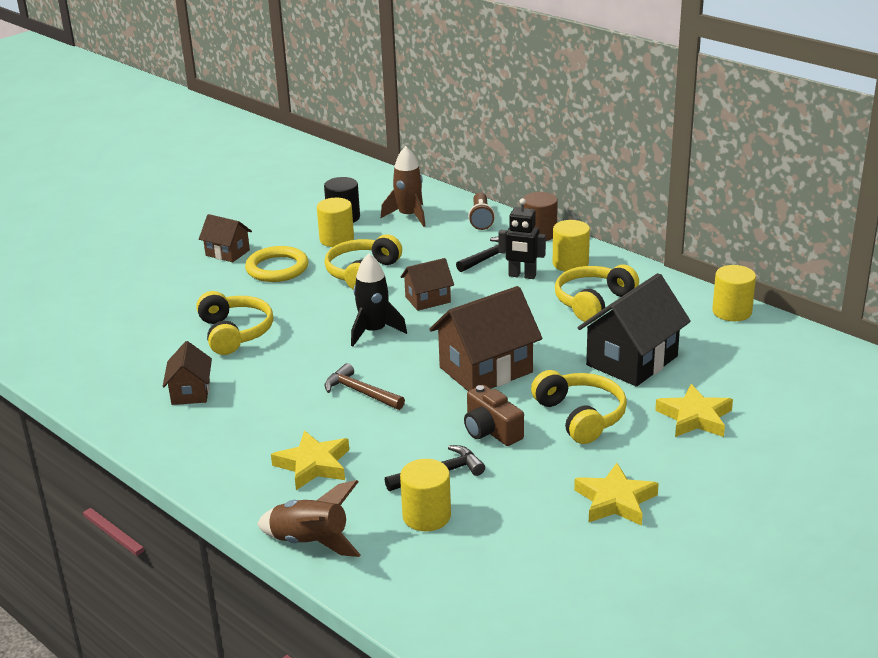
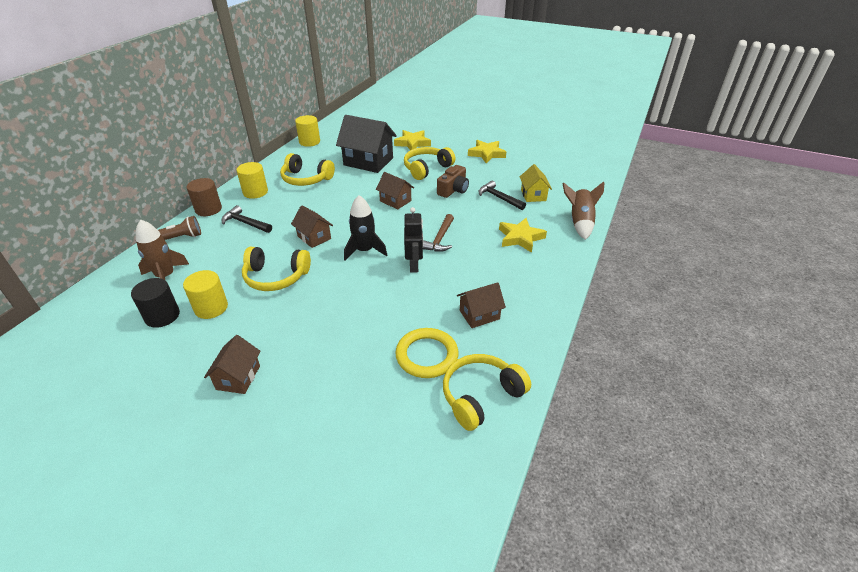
camera: 110 degrees left, 10 degrees up
(234, 333) = (389, 320): yellow headphones -> yellow headphones (481, 396)
(277, 268) = (271, 330): yellow ring -> yellow ring (427, 355)
(426, 516) = (533, 195): yellow cylinder -> yellow house
(486, 370) = (395, 201): brown house -> brown house, size x0.56
(522, 276) = (274, 207): black robot -> black robot (414, 265)

